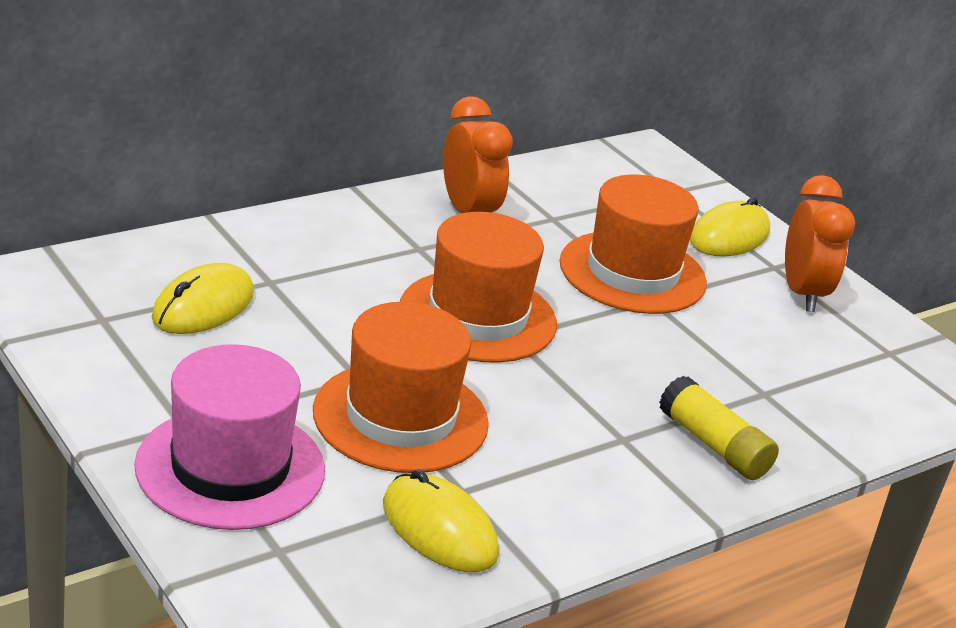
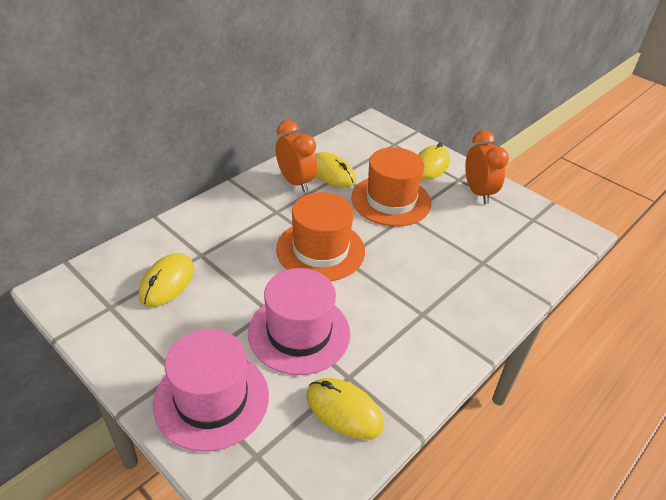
camera: 10 degrees left, 10 degrees up
(400, 417) = (299, 333): orange hat -> pink hat
(538, 212) = (331, 173): none -> yellow mouse
(713, 445) = (469, 305): yellow glue stick -> none

